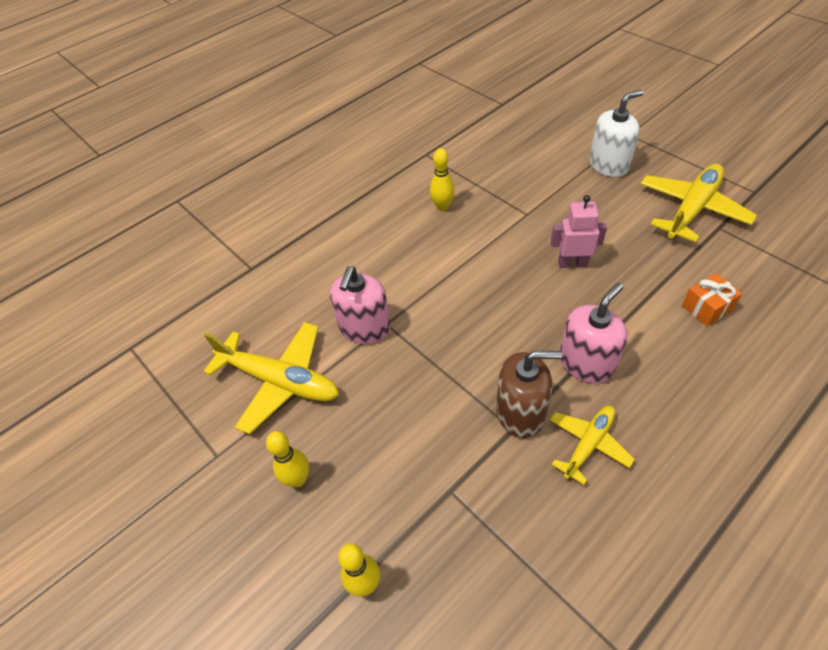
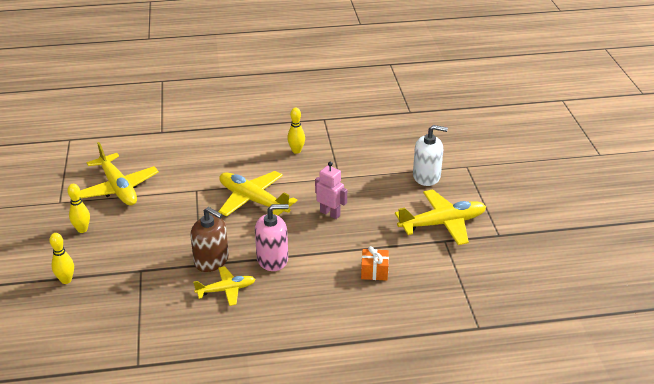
camera: 30 degrees right, 15 degrees down
(365, 328) = (183, 187): pink soap dispenser -> none
(469, 297) = (253, 200): none -> yellow plane

